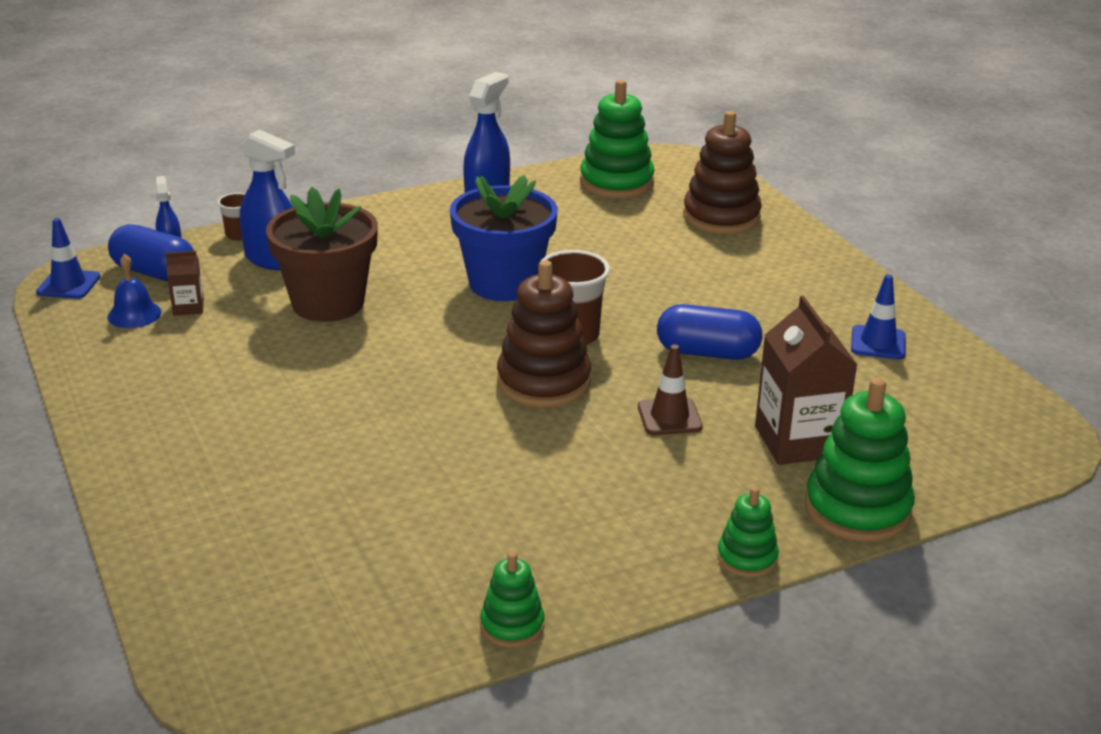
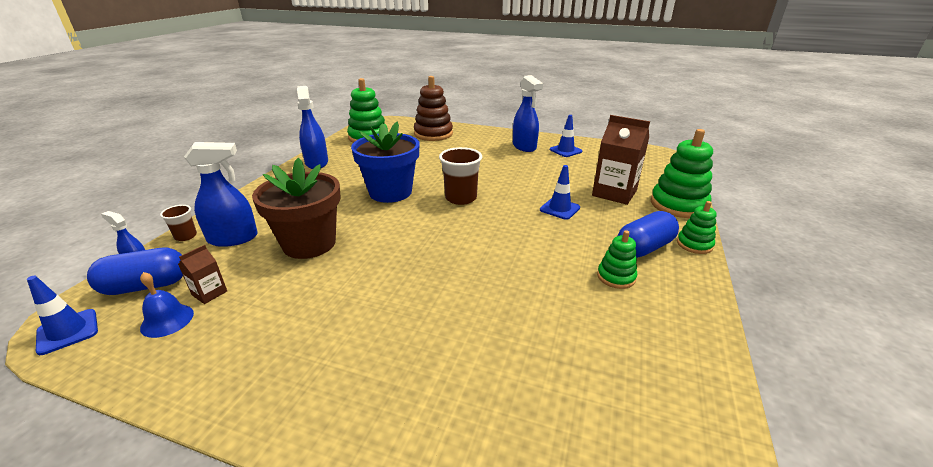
camera: 45 degrees left, 0 degrees up
(512, 625) = (703, 344): green stacking toy -> green stacking toy (616, 277)
(543, 382) = (487, 222): brown stacking toy -> none
(669, 417) = (559, 209): brown traffic cone -> blue traffic cone
(707, 353) = (523, 179): blue capsule -> blue capsule (644, 248)
(822, 304) = (524, 146): none -> blue spray bottle

